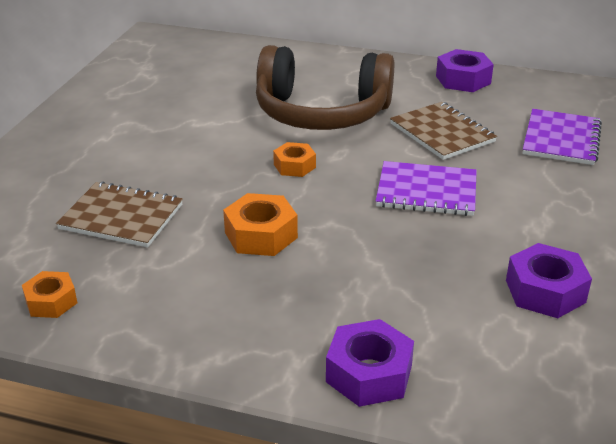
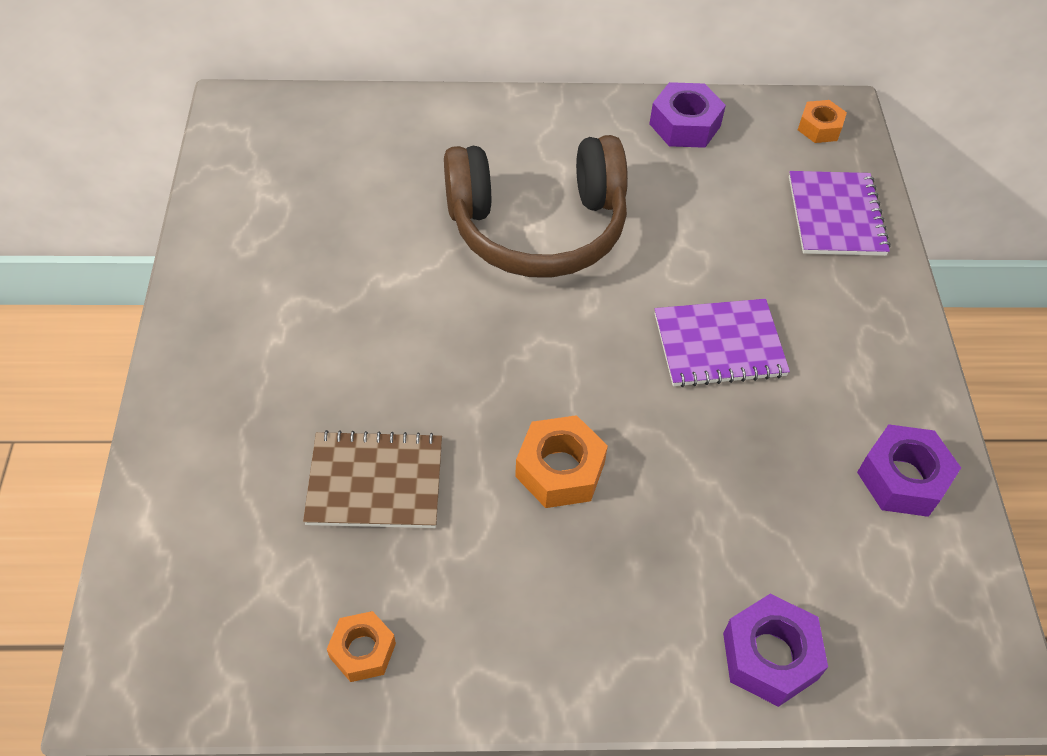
camera: 20 degrees left, 20 degrees up
(294, 166) = (546, 336): orange nut -> orange nut (819, 128)
(442, 133) = (697, 234): brown notebook -> none

